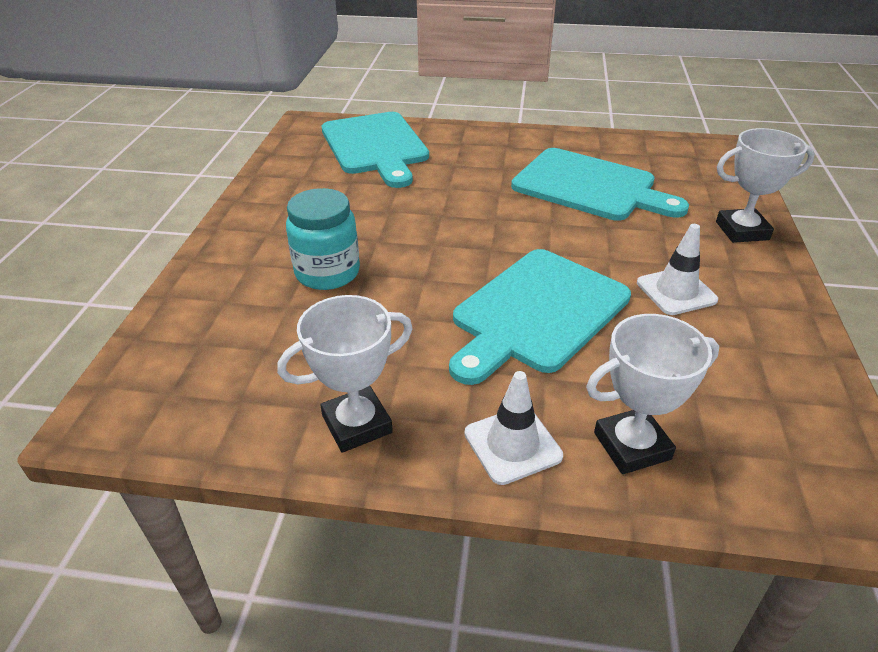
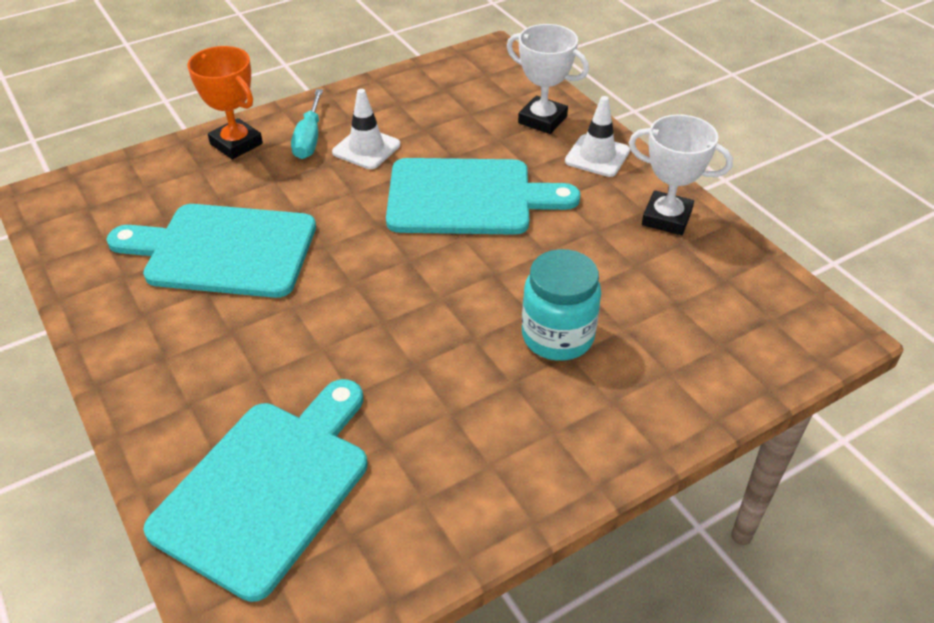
camera: 130 degrees left, 5 degrees up
(589, 186) = (223, 250): turquoise cutting board -> turquoise cutting board turned 75 degrees counterclockwise
(722, 268) = (309, 138): none -> turquoise screwdriver
(742, 231) = (236, 144): white trophy -> orange trophy

